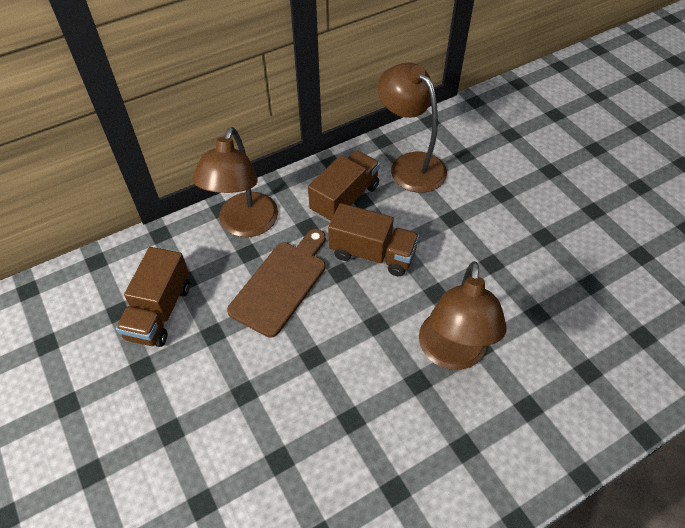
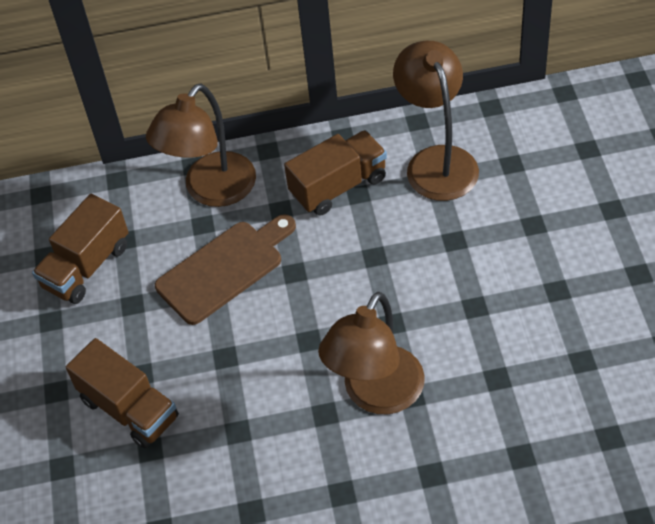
camera: 25 degrees right, 0 degrees up
(372, 254) = (340, 260): brown truck -> brown truck (129, 409)

